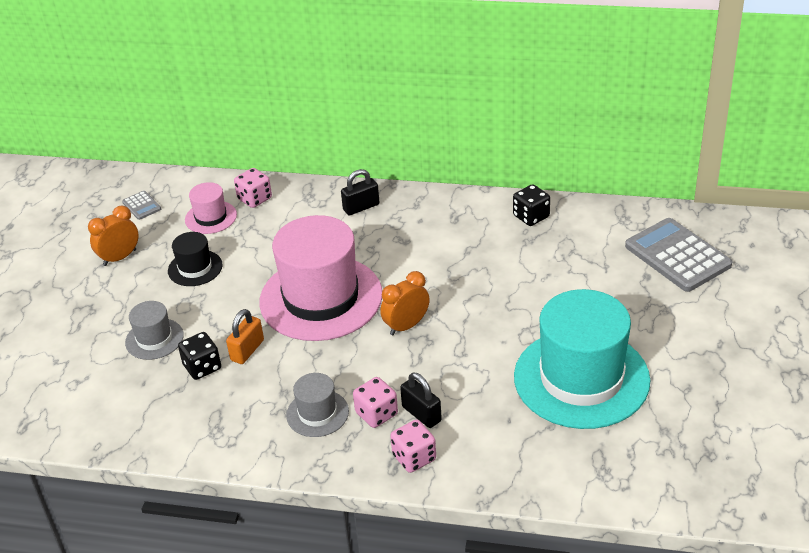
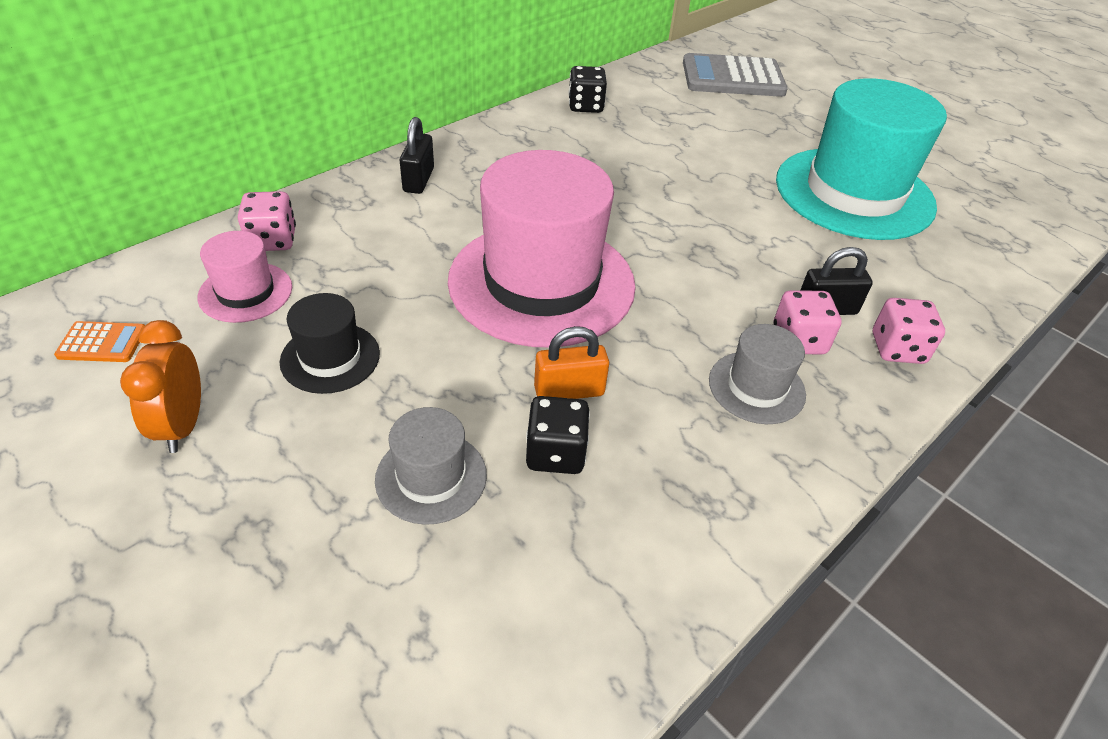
camera: 60 degrees left, 5 degrees up
(141, 206) = (102, 343): grey calculator -> orange calculator
(247, 350) = (569, 391): orange padlock -> orange padlock turned 75 degrees counterclockwise
(406, 326) = (666, 249): orange clock -> none

